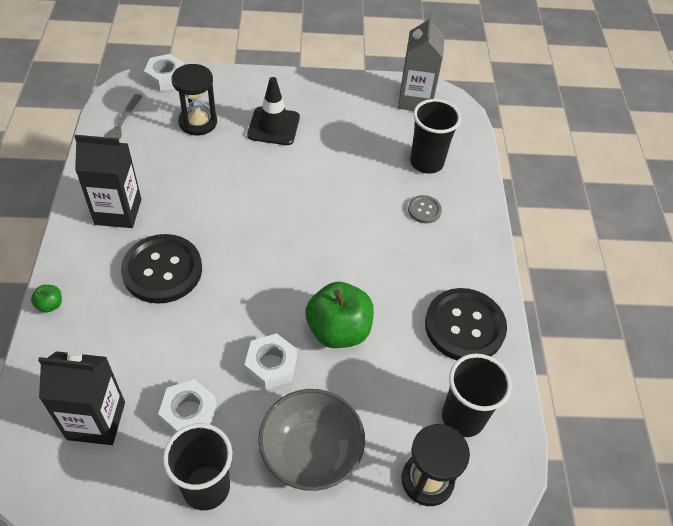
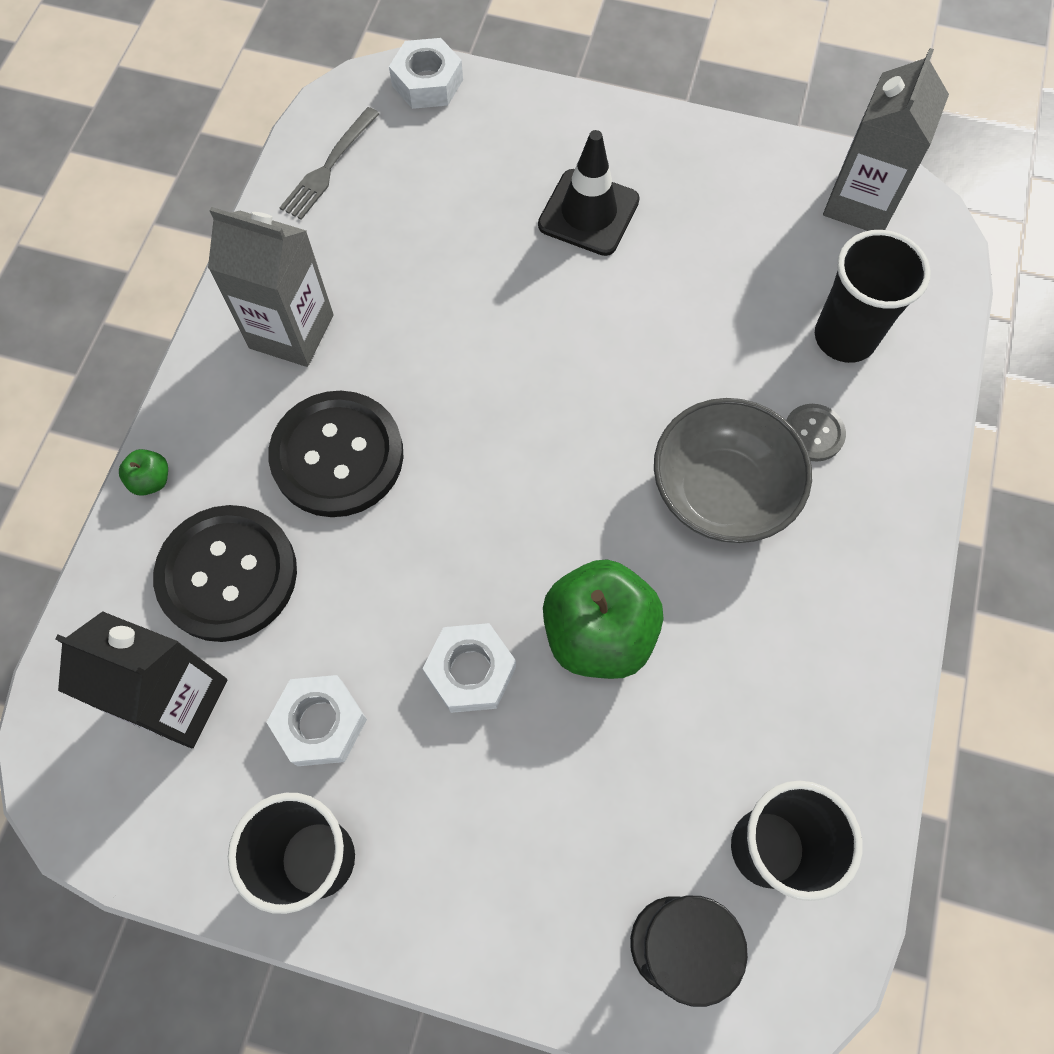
camera: 20 degrees right, 15 degrees up
(118, 212) = (291, 331): black carton -> grey carton
(198, 122) = (460, 181): black hourglass -> none
(310, 453) = (495, 843): grey bowl -> grey bowl (721, 492)
(464, 326) = (821, 677): black button -> black button (228, 574)

